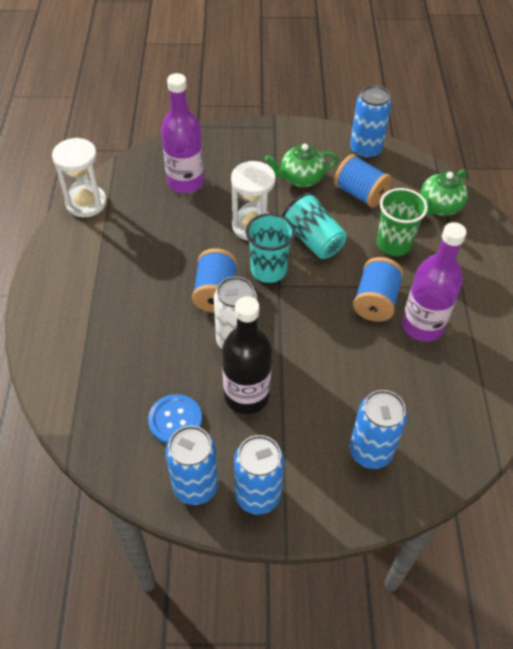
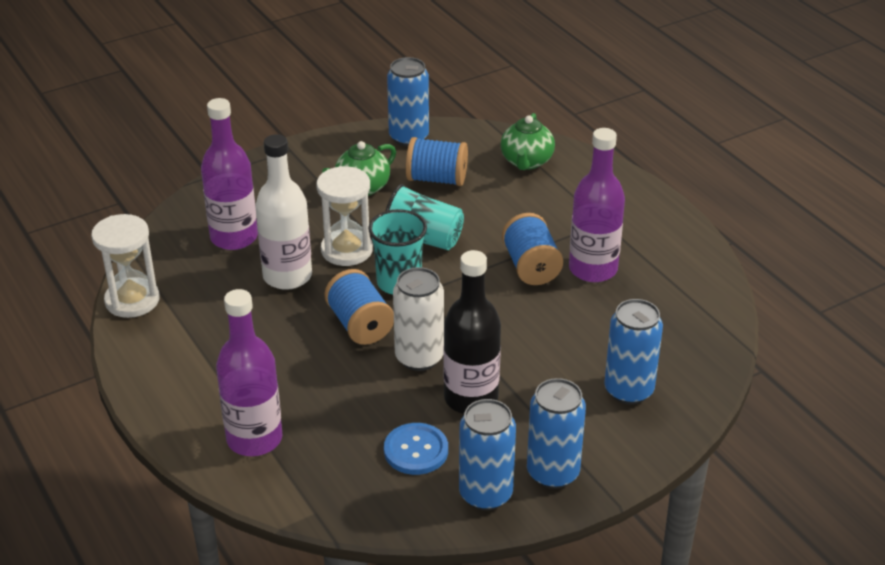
camera: 30 degrees left, 15 degrees down
(78, 352) = (254, 439): none -> purple bottle
(197, 229) = (287, 276): none -> white bottle
(394, 244) = (508, 211): green cup -> none

